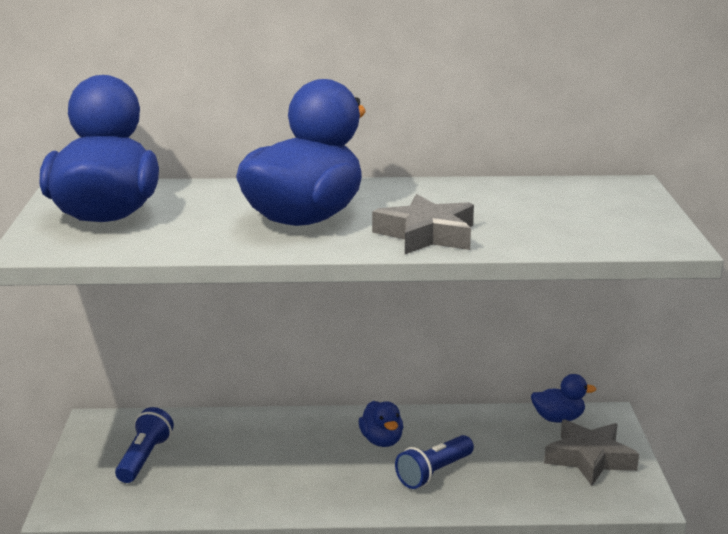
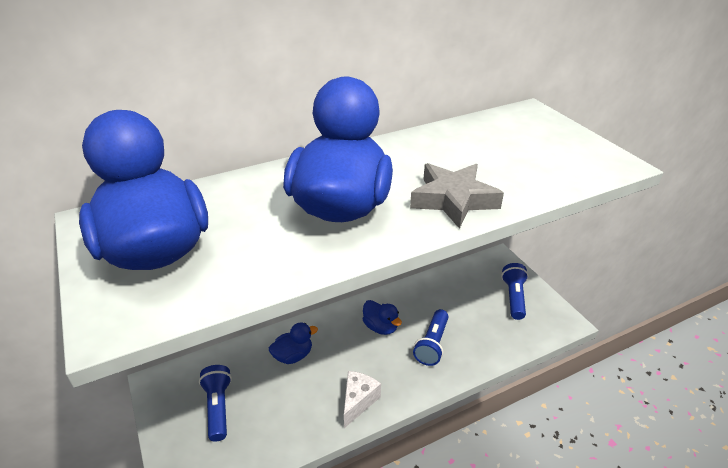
camera: 25 degrees left, 15 degrees up
(300, 496) = (358, 401): none -> white cheese
(558, 419) = (474, 270): blue duck -> blue duck (293, 355)
(589, 458) = (514, 297): grey star -> blue flashlight

